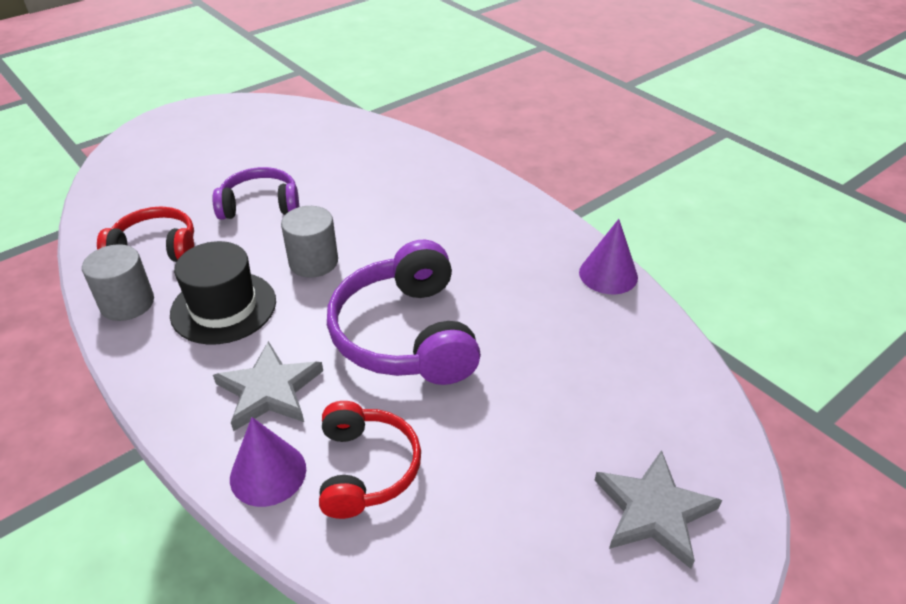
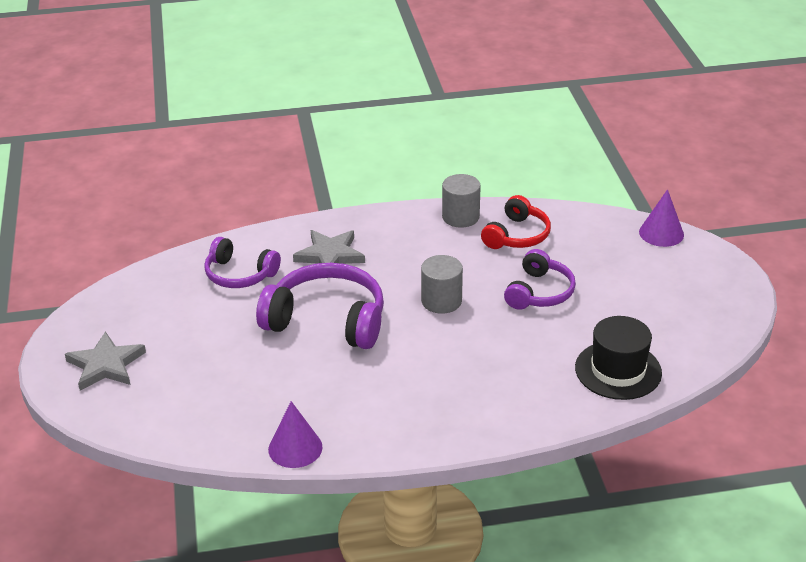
camera: 120 degrees right, 5 degrees down
(223, 307) = (423, 252): black hat -> black hat (618, 370)
(268, 473) = (270, 242): purple cone -> purple cone (661, 233)
(366, 468) = (239, 274): red headphones -> purple headphones

